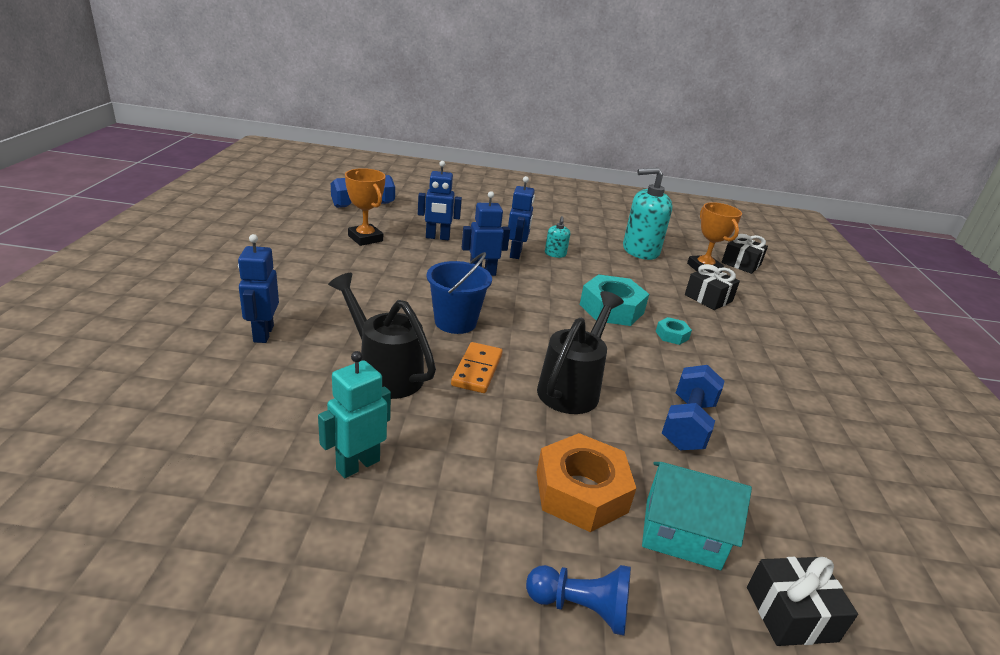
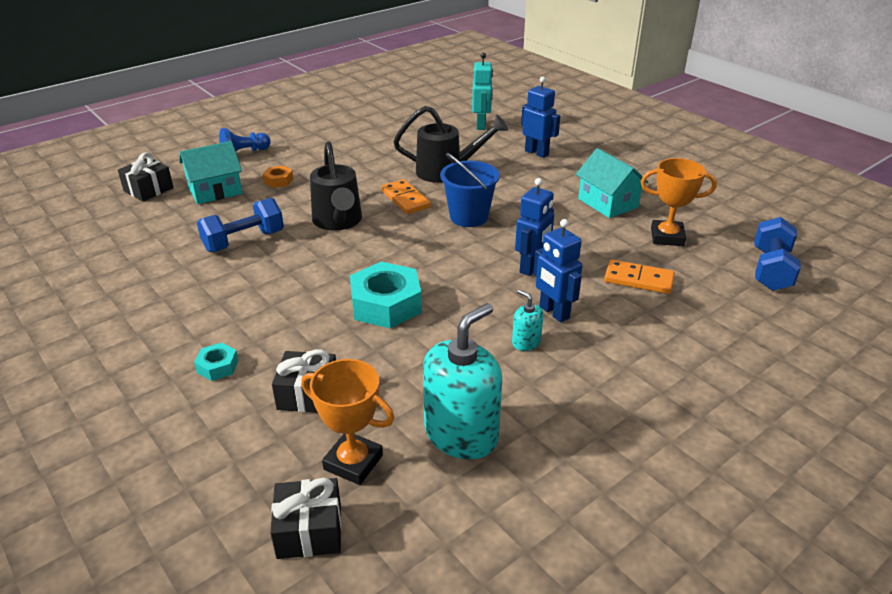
camera: 140 degrees right, 5 degrees up
(338, 269) = (608, 203): none -> turquoise house
(357, 464) = (388, 142): turquoise robot -> turquoise robot (481, 125)
(437, 237) = (638, 280): blue robot -> orange domino
(581, 492) = (278, 181): orange nut -> orange nut, size x0.49
(672, 335) = (308, 309): turquoise nut -> turquoise nut (217, 366)
(687, 424) = (244, 241): blue dumbbell -> blue dumbbell turned 75 degrees clockwise

